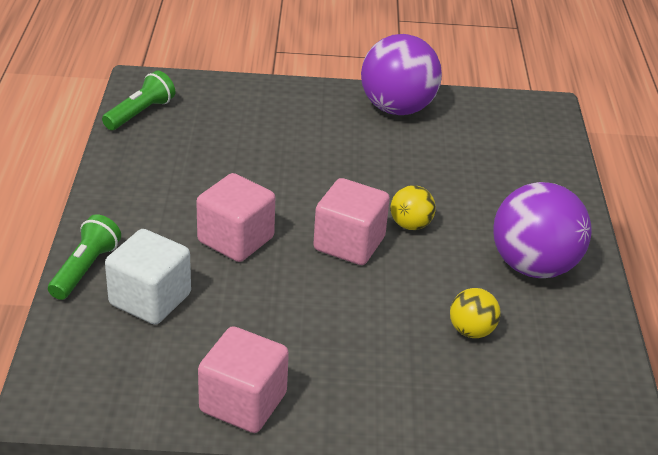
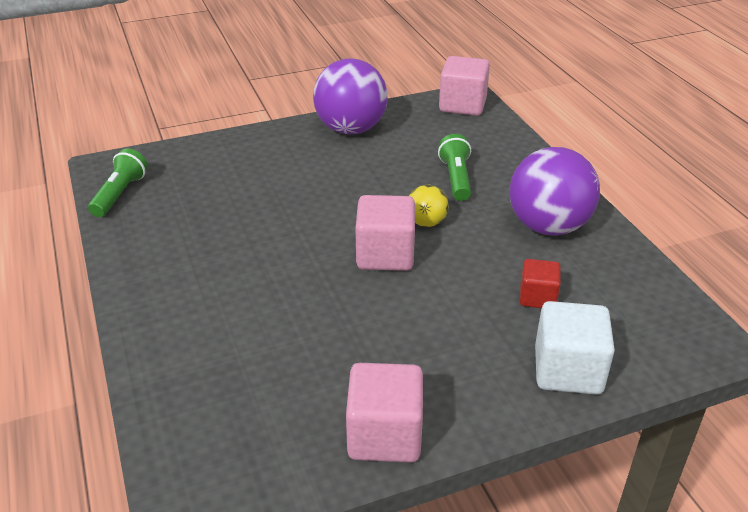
camera: 20 degrees left, 0 degrees up
(85, 269) = (150, 357): green flashlight -> green flashlight (456, 178)
(150, 299) = (233, 365): white cube -> white cube (568, 370)
(236, 240) = (281, 282): pink cube -> pink cube (462, 105)
(471, 331) = (537, 297): yellow ball -> red cube

